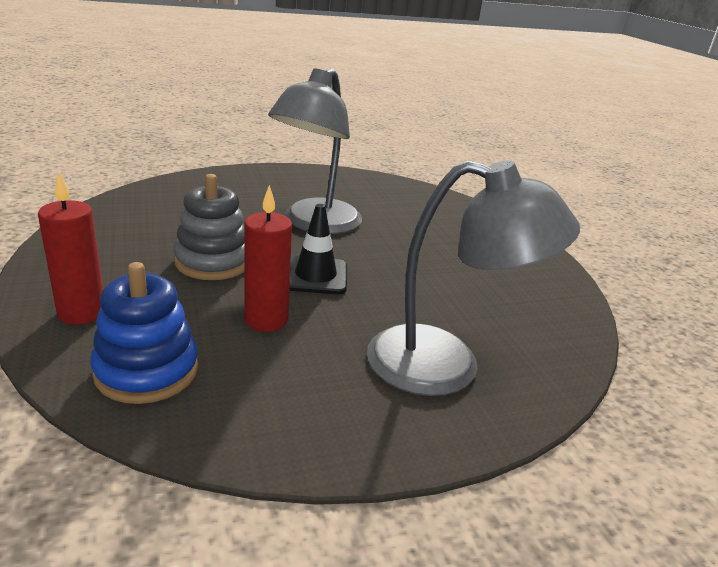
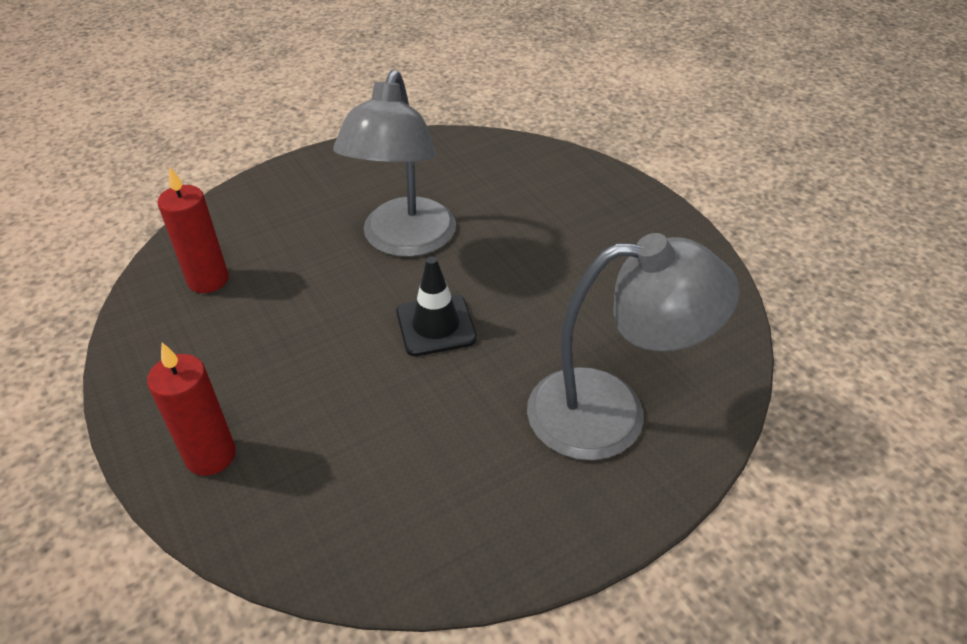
camera: 10 degrees left, 15 degrees up
(147, 371) = (318, 512): blue stacking toy -> none
(213, 262) = (316, 337): grey stacking toy -> none
(266, 320) = (409, 406): red candle -> red candle (208, 280)

